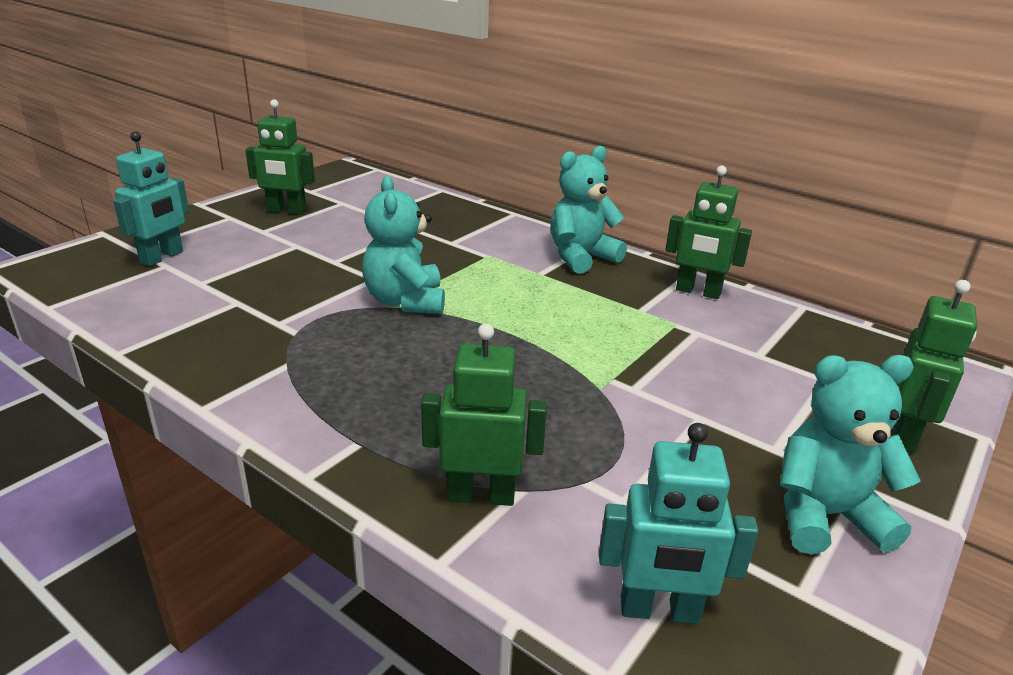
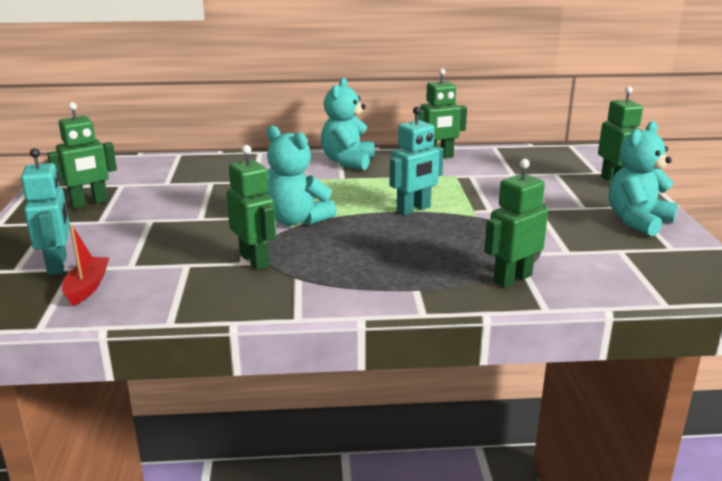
camera: 40 degrees left, 5 degrees down
(138, 287) = (87, 287): none -> red boat
(290, 326) = (255, 260): none -> green robot
(659, 610) = (643, 278): turquoise robot -> turquoise robot (414, 209)

